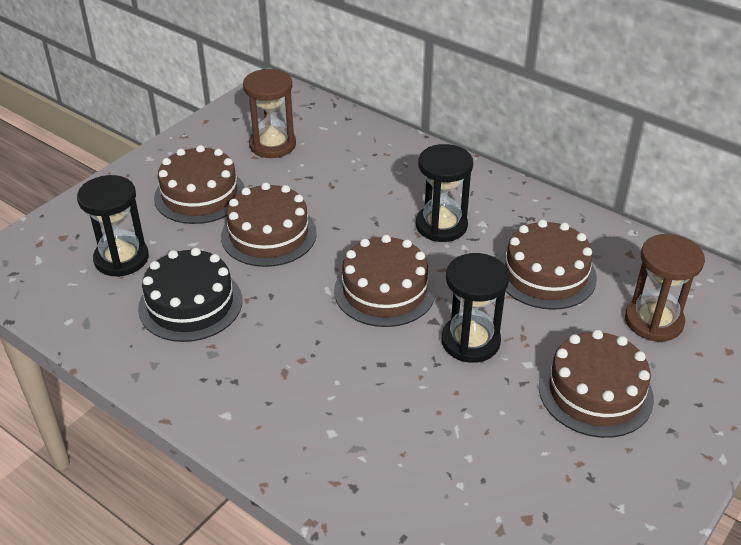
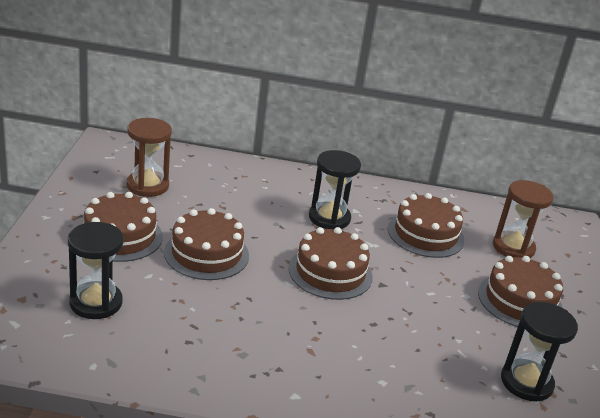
camera: 35 degrees left, 10 degrees down
(190, 304) = (190, 322): black cake -> none
(470, 341) = (418, 291): black hourglass -> black hourglass (526, 382)

